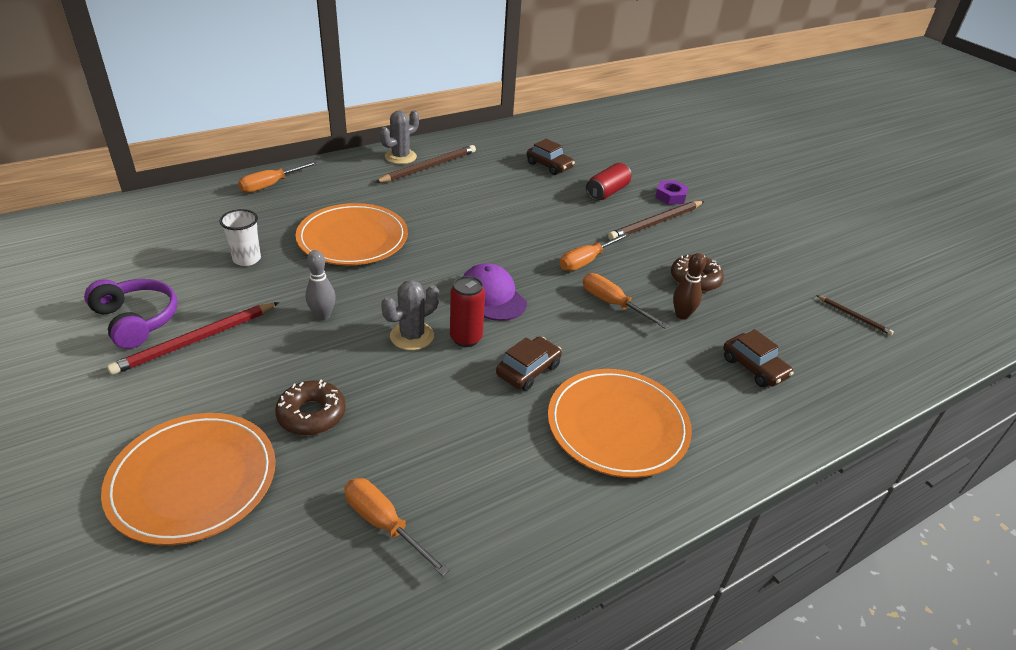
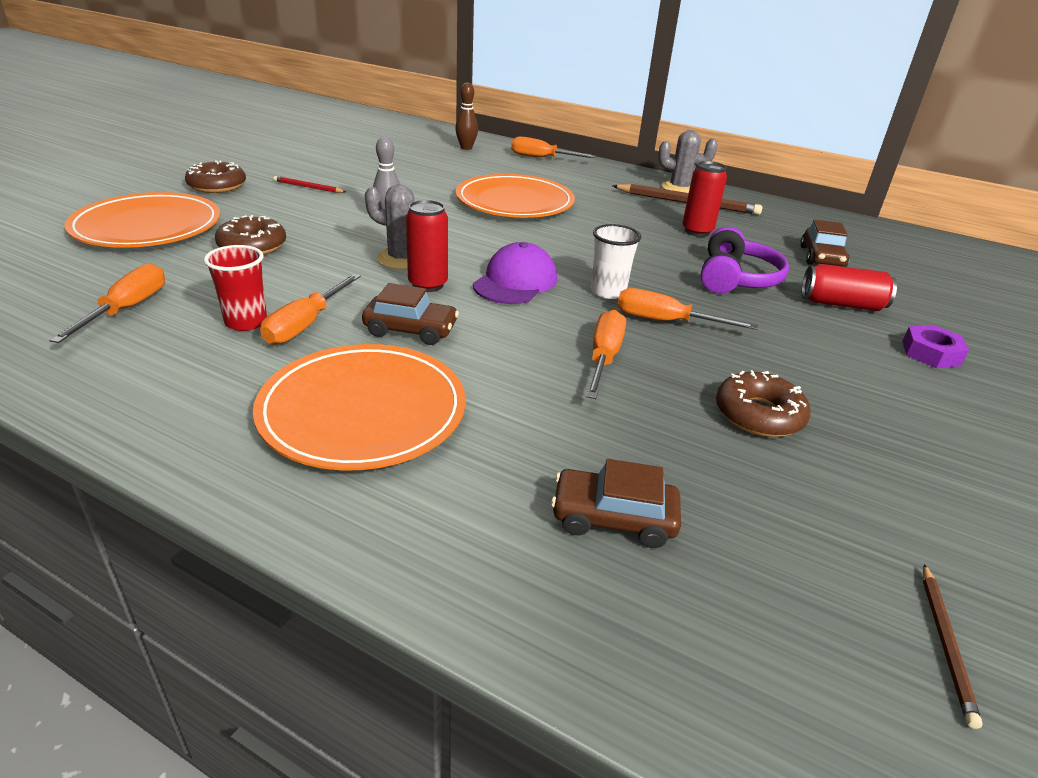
camera: 60 degrees right, 5 degrees down
(121, 403) = (217, 186): none -> brown donut
(136, 320) = (312, 166): purple headphones -> purple headphones (736, 278)
(196, 340) = (308, 187): red pencil -> red pencil, size x0.53
(247, 259) = (429, 176): white cup -> white cup (608, 292)
(460, 453) = (246, 322): none -> red cup
(477, 187) = (697, 231): none -> red can
(486, 421) = (305, 324): none -> orange screwdriver
(656, 223) = (841, 354): brown pencil -> none
(682, 315) = (654, 419): brown bowling pin -> brown bowling pin (466, 148)
(754, 367) = (613, 518): brown car -> brown car turned 75 degrees clockwise

